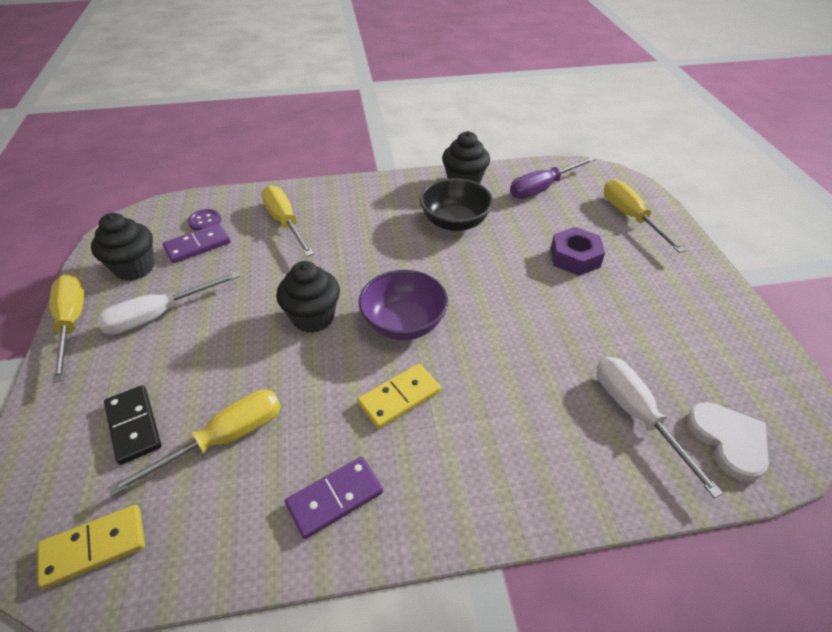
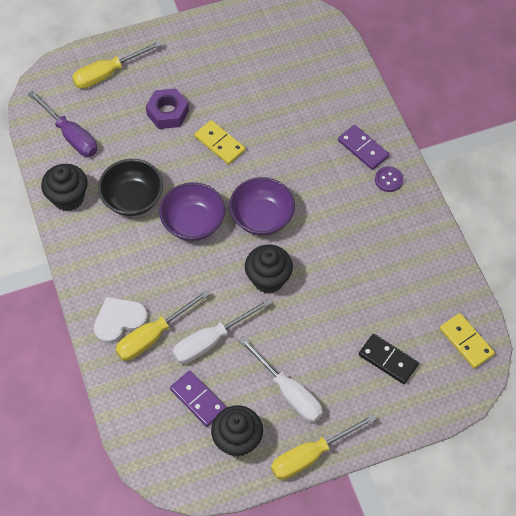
camera: 100 degrees left, 15 degrees up
(134, 425) = (388, 360): black domino -> black domino turned 75 degrees clockwise
(205, 221) = (161, 408): purple button -> purple button (388, 180)
(224, 439) = (383, 301): yellow screwdriver -> none
(335, 498) = (405, 229): purple domino -> purple domino (363, 148)
(399, 397) = (328, 209): yellow domino -> yellow domino (219, 144)
(412, 263) = (193, 223): none -> purple bowl
(636, 415) = (311, 85): white screwdriver -> white screwdriver (211, 341)
(728, 440) = (319, 44): white heart -> white heart (119, 320)

